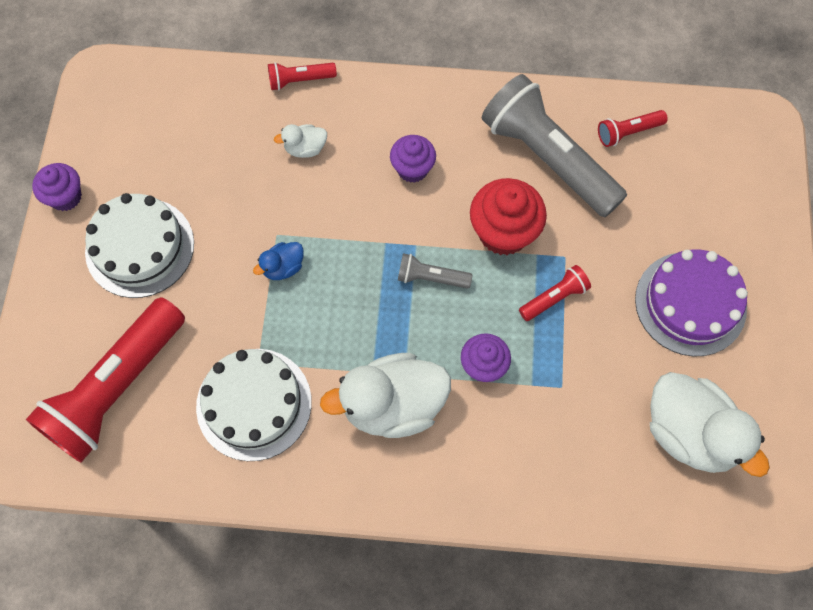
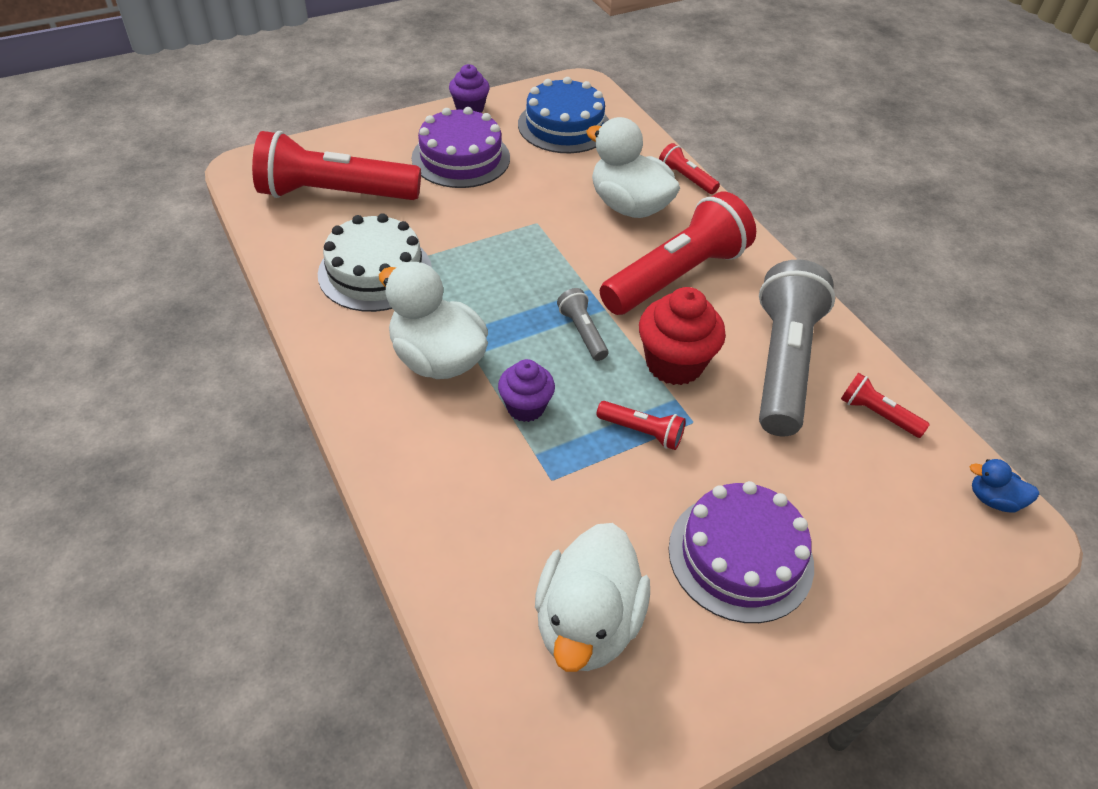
camera: 55 degrees right, 20 degrees down
(140, 247) = (461, 158): white cake -> purple cake
(155, 130) = (564, 126): none -> blue cake
(283, 267) = (511, 238): blue duck -> blue duck (993, 499)
(305, 148) = (629, 206): white duck -> white duck, size x2.17
(412, 169) = (675, 276): purple cupcake -> red flashlight

